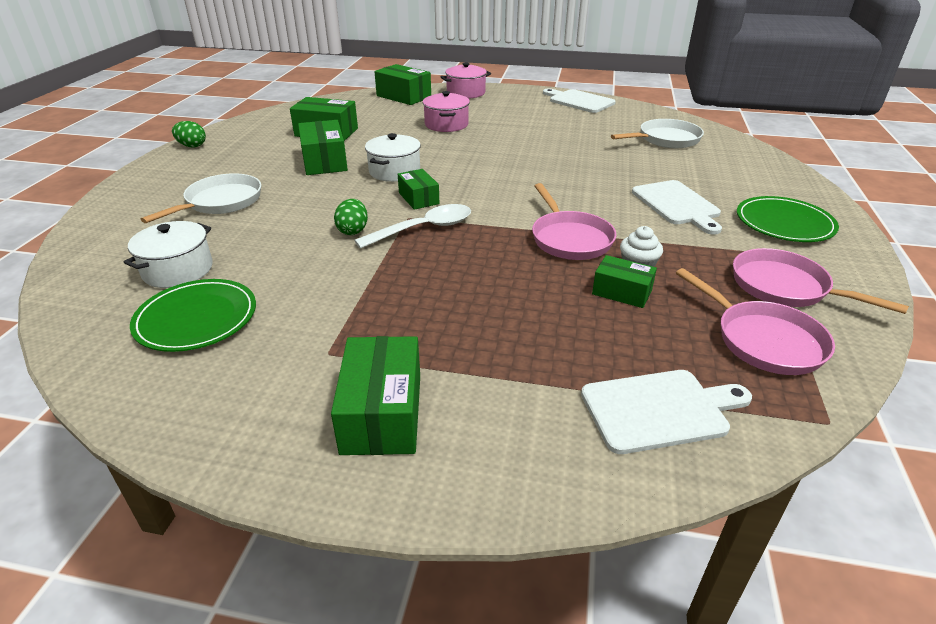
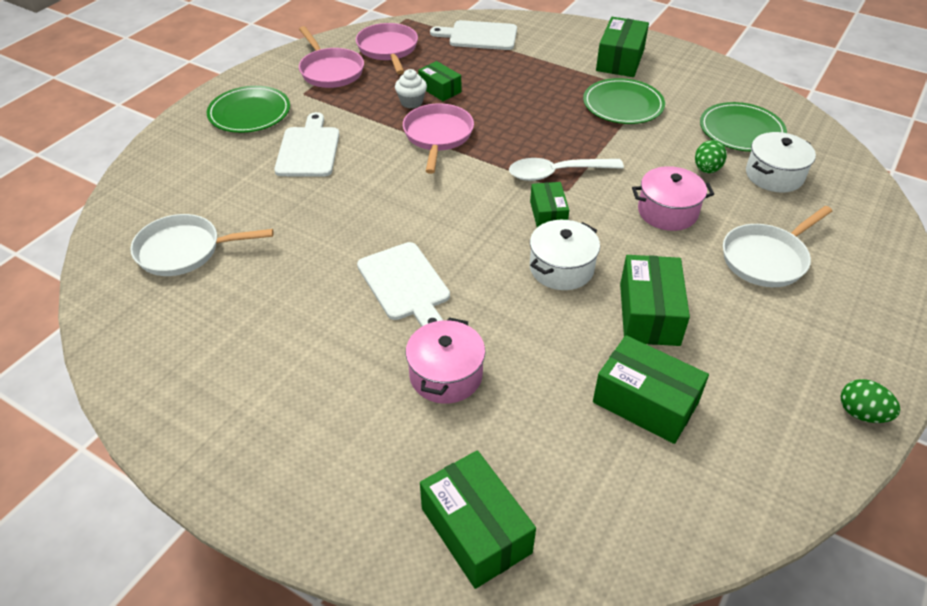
camera: 160 degrees left, 10 degrees up
(353, 231) = (623, 185): green egg -> green egg (706, 169)
(365, 323) = (623, 105): none -> green plate
(466, 93) = (342, 510): pink pot -> pink pot (667, 212)
(579, 101) = (171, 401): white cutting board -> white cutting board (405, 284)

